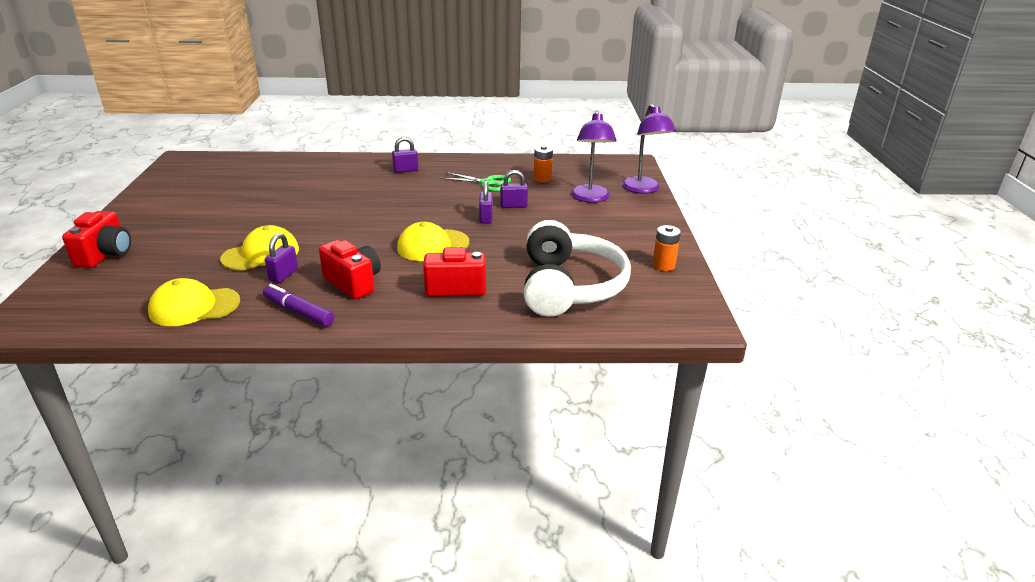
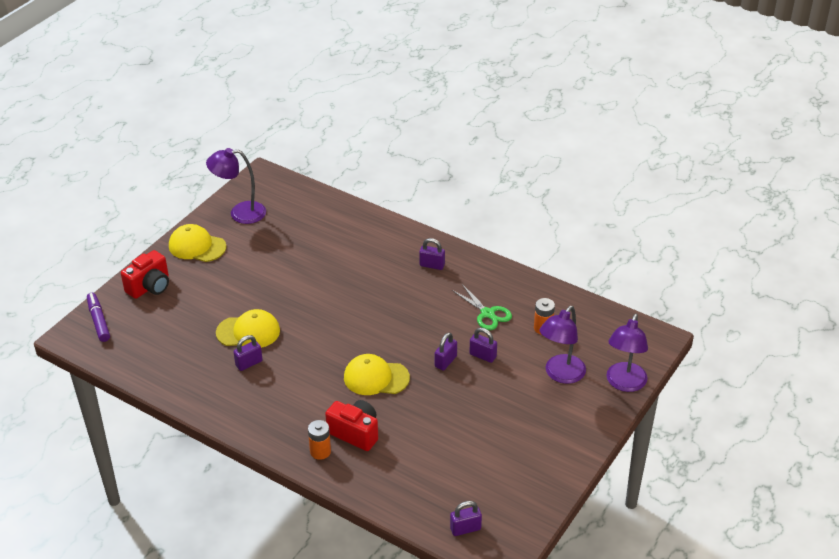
camera: 35 degrees right, 10 degrees up
(176, 184) = (240, 213): none -> purple lamp
(194, 307) = (175, 371): yellow cap -> yellow cap (197, 246)
(299, 312) = (234, 407): purple marker -> purple marker (99, 321)
(354, 283) = (289, 394): red camera -> none
(569, 286) = (438, 473): white headphones -> none
(643, 315) = (465, 529): none -> purple padlock
(663, 265) = (537, 486): orange battery -> orange battery (320, 451)

